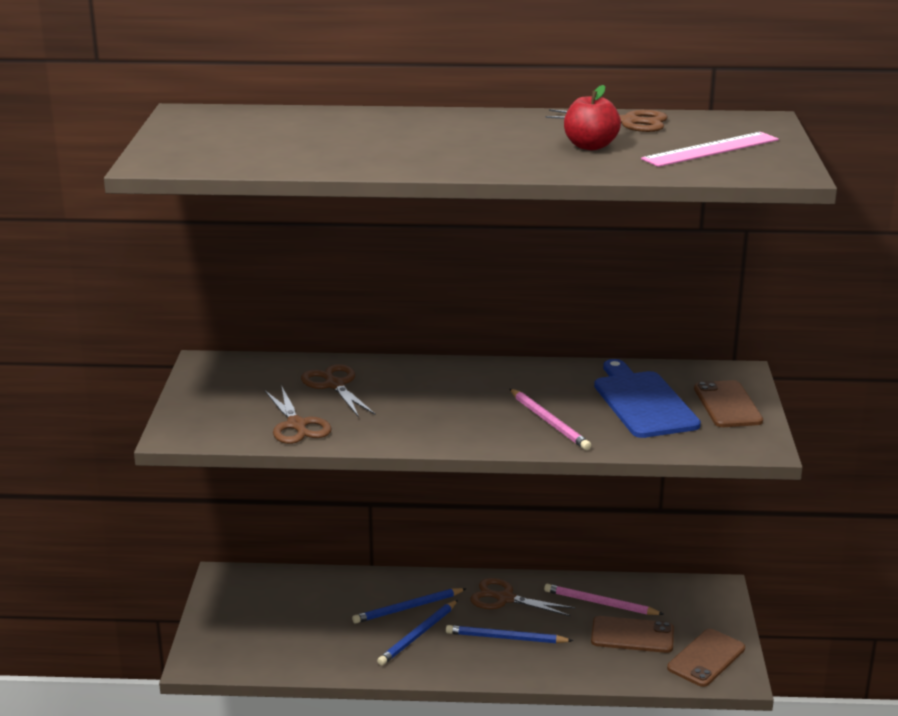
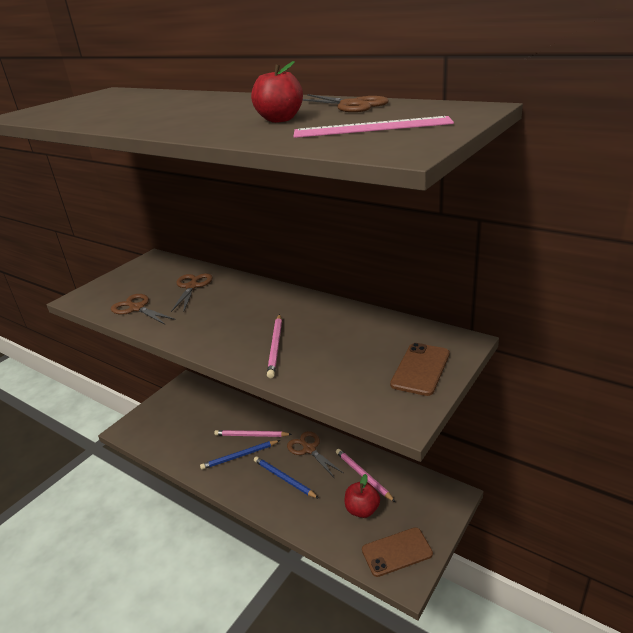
camera: 35 degrees right, 5 degrees up
(296, 425) = (137, 308): brown scissors -> brown scissors turned 120 degrees clockwise
(407, 608) = (251, 435): blue pencil -> pink pencil
(632, 635) = (362, 510): brown phone -> red apple
(643, 402) = (358, 348): blue cutting board -> none

